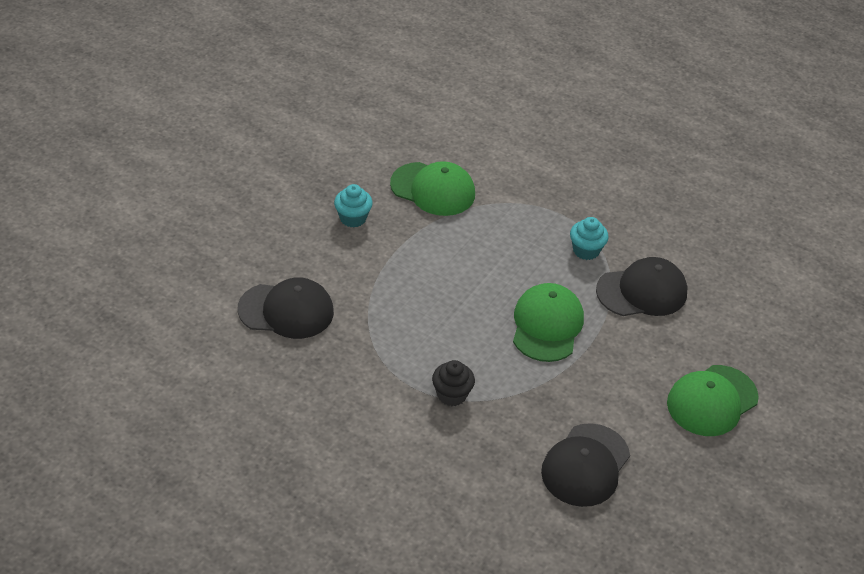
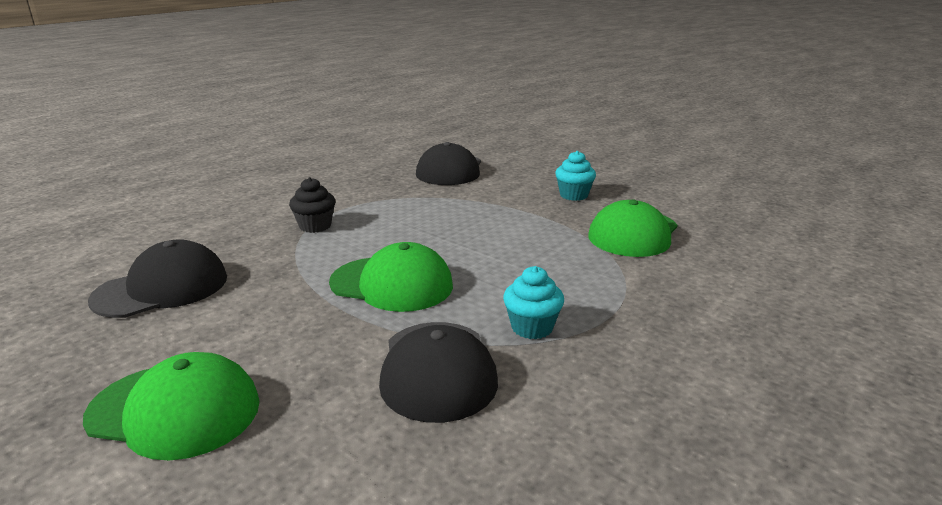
camera: 100 degrees right, 20 degrees down
(585, 465) = (162, 288): black cap -> black cap turned 105 degrees clockwise
(712, 401) = (174, 410): green cap -> green cap turned 135 degrees clockwise

